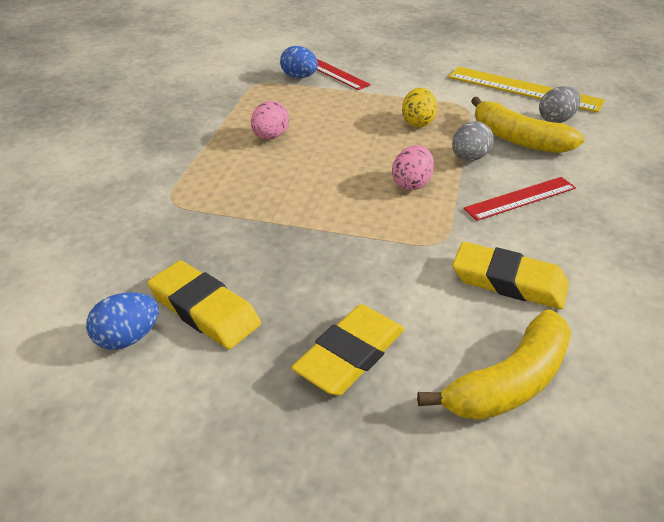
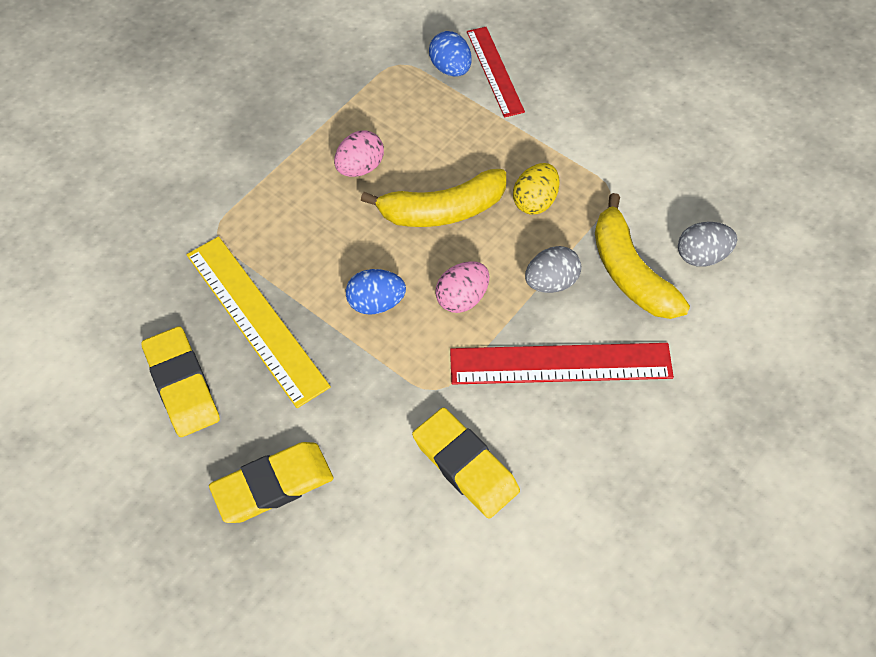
camera: 25 degrees right, 20 degrees up
(127, 338) = (108, 390): blue egg -> blue egg (376, 303)
(509, 382) = (384, 570): yellow banana -> yellow banana (442, 210)
(520, 198) = (560, 363): red ruler -> red ruler, size x1.57
(524, 89) = (707, 185): yellow ruler -> yellow ruler (256, 319)

